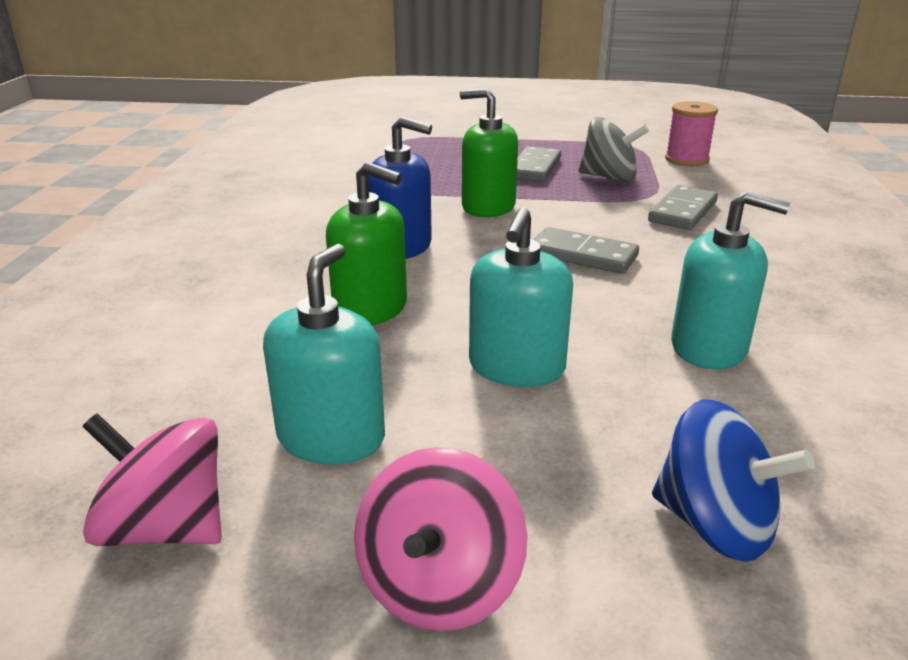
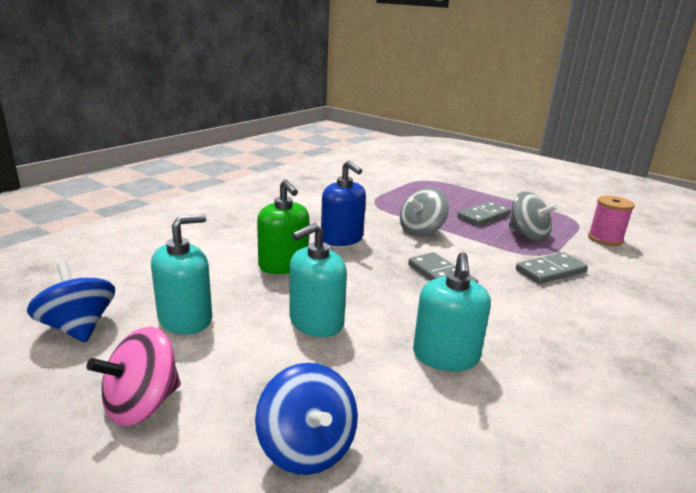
camera: 30 degrees right, 5 degrees down
(166, 527) = (78, 327): pink spinning top -> blue spinning top
(488, 207) = (421, 231): green soap dispenser -> grey spinning top
(709, 347) = (445, 356): turquoise soap dispenser -> turquoise soap dispenser turned 45 degrees clockwise

